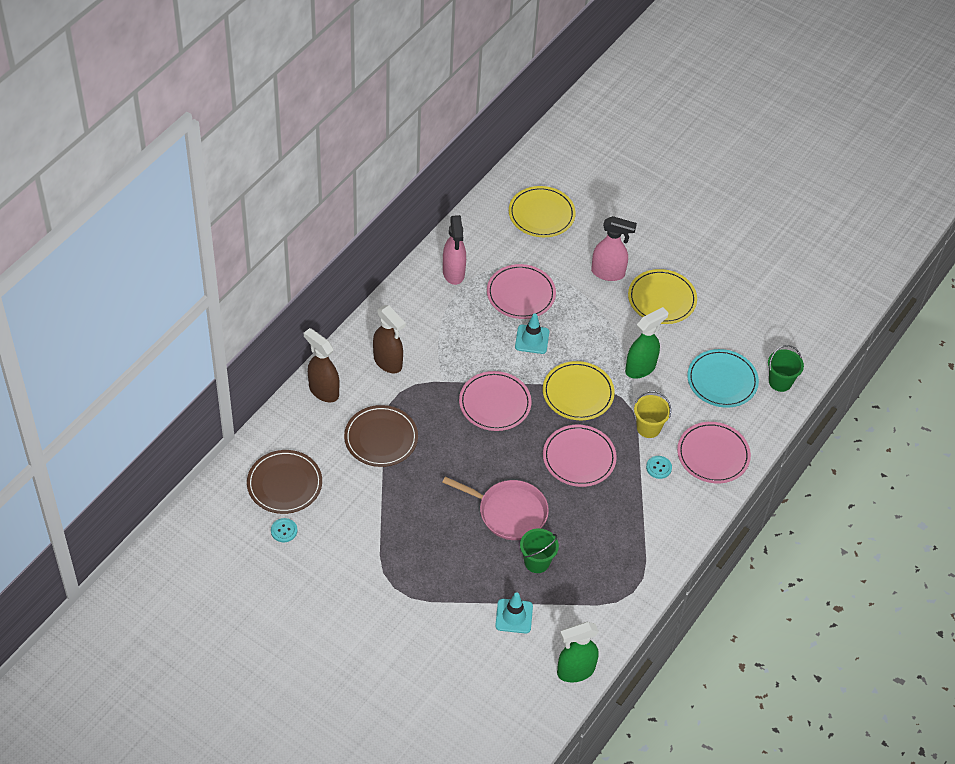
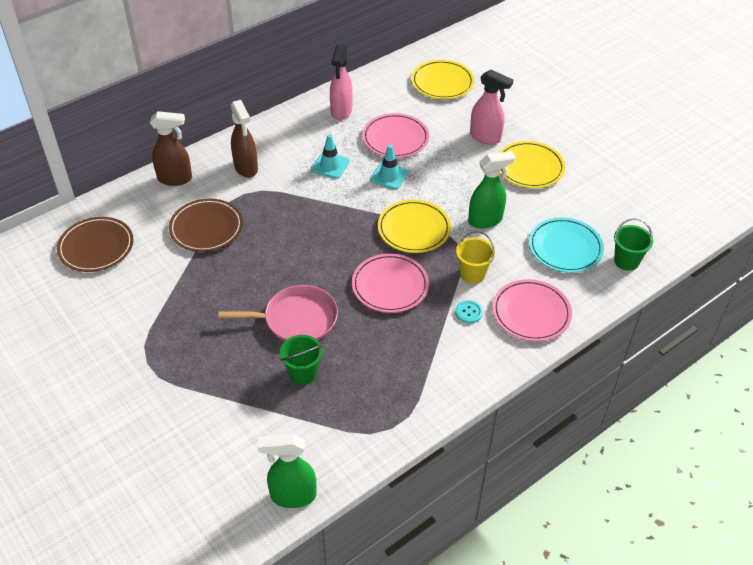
camera: 20 degrees right, 5 degrees down
(284, 531) = (72, 287): turquoise button -> none
(323, 391) = (175, 179): brown spray bottle -> brown spray bottle turned 120 degrees clockwise
(495, 403) = (329, 221): pink plate -> none
(509, 512) = (296, 319): pink pan -> pink pan turned 45 degrees counterclockwise
(514, 616) = (254, 421): turquoise traffic cone -> turquoise traffic cone (330, 165)

